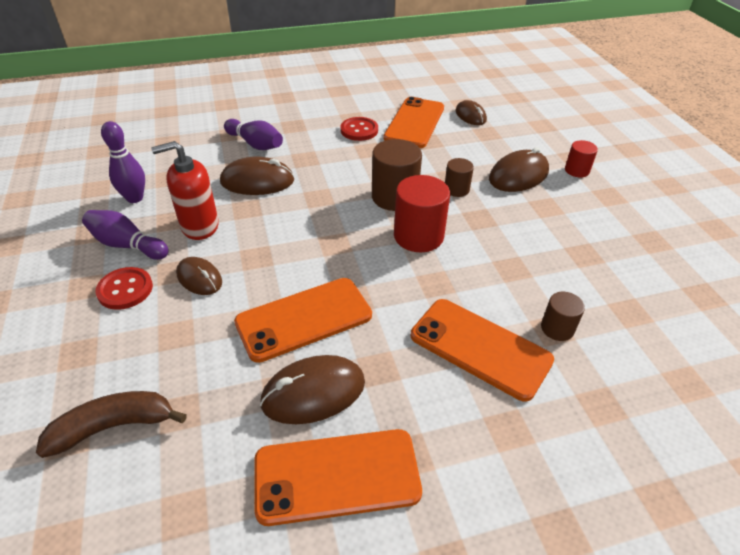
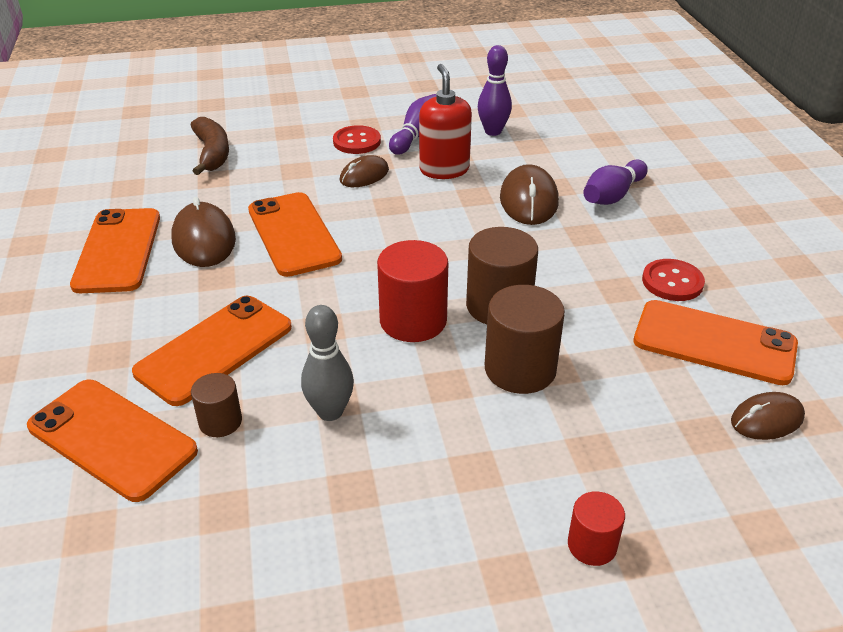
camera: 95 degrees right, 5 degrees down
(456, 189) = (520, 369): brown cylinder -> brown cylinder, size x1.79
(518, 175) = (565, 452): brown mouse -> none
(524, 270) = (330, 412): none -> grey bowling pin
(602, 394) = (112, 439): none -> orange phone

